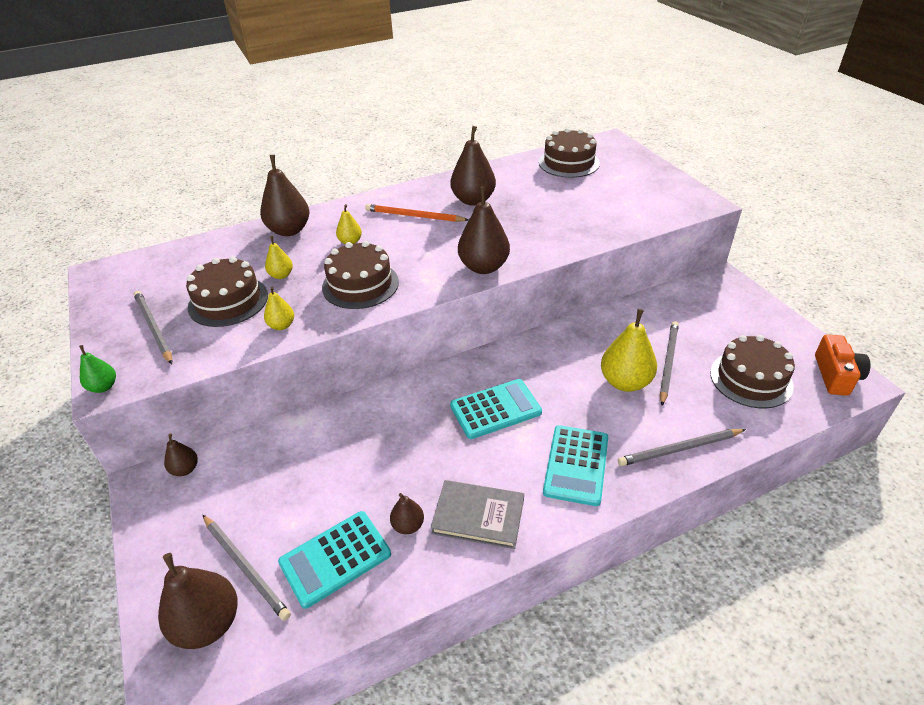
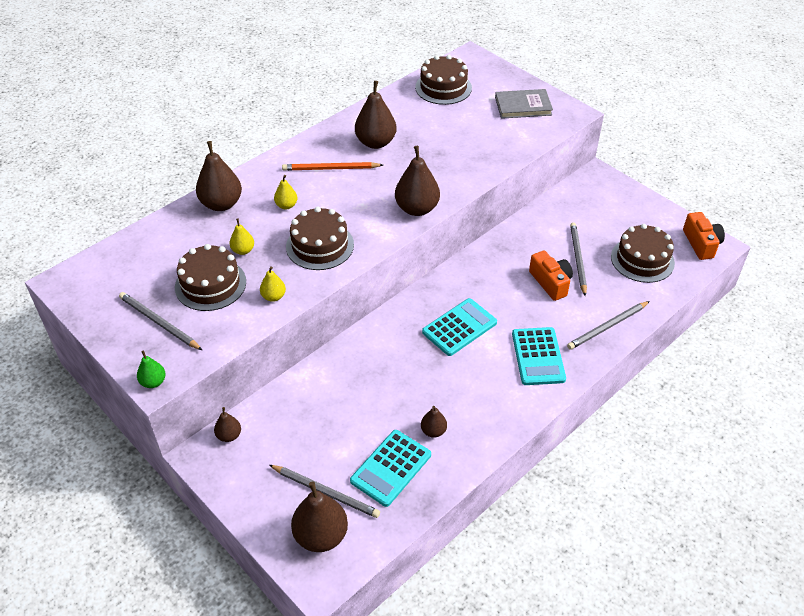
camera: 20 degrees left, 5 degrees up
(478, 516) = (482, 411): grey book -> grey book (523, 106)
(625, 382) = (551, 282): yellow pear -> orange camera

